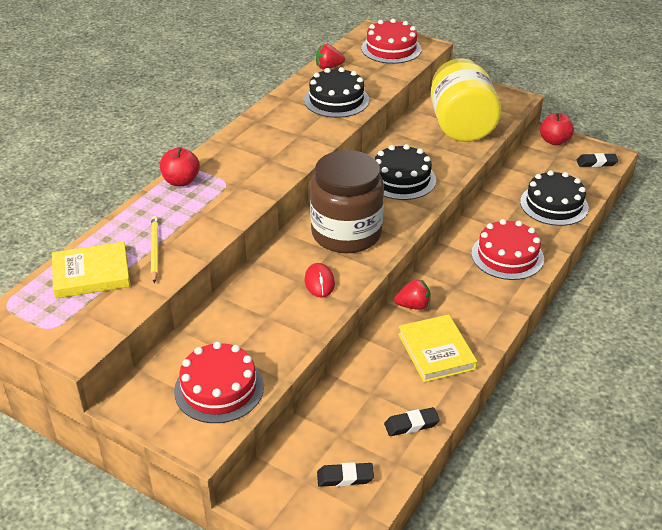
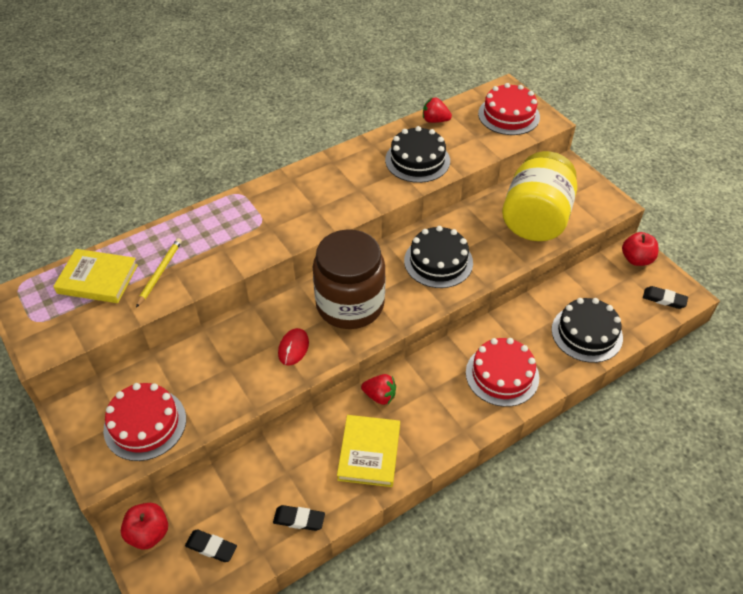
camera: 25 degrees right, 10 degrees up
(181, 181) = (226, 207): red apple -> red apple (149, 533)

